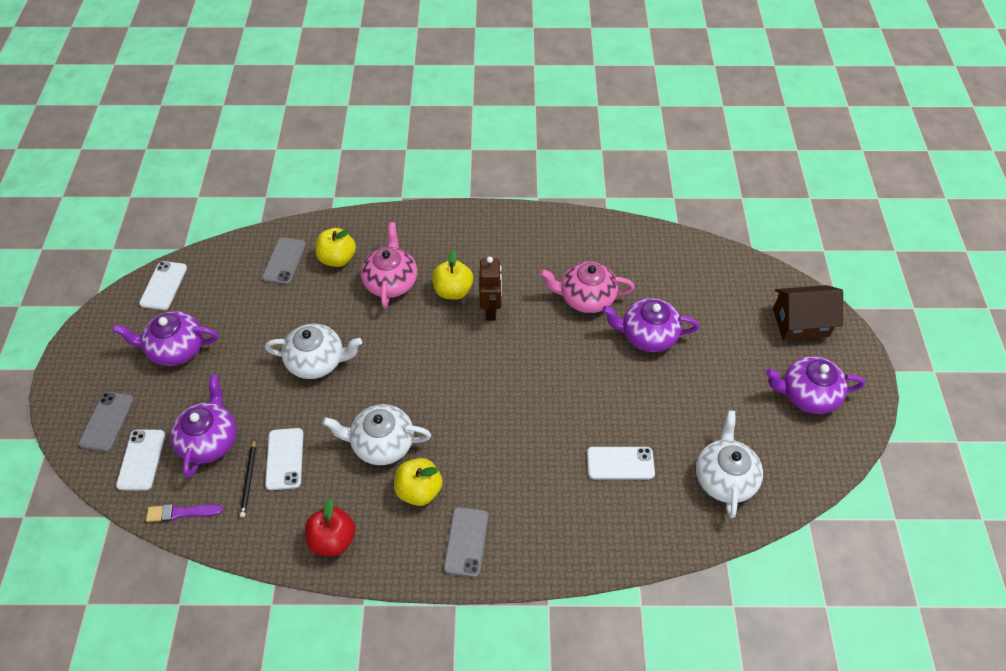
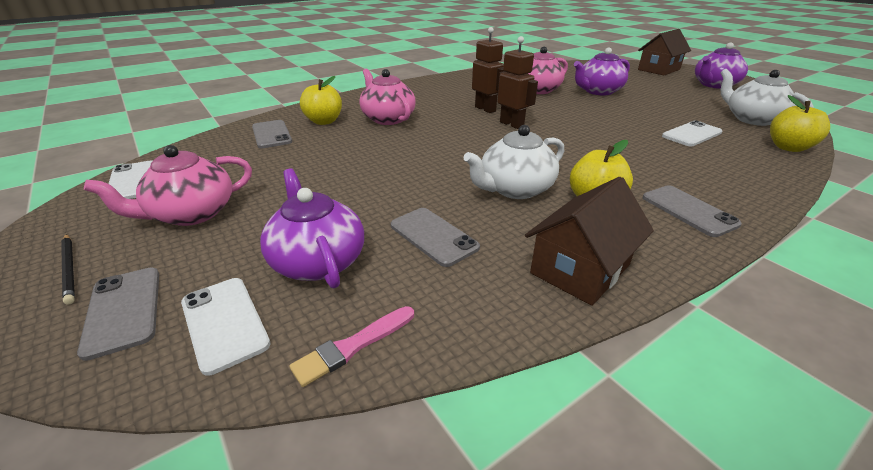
camera: 35 degrees left, 20 degrees down
(176, 349) = (192, 214): purple teapot -> pink teapot
(181, 512) = (353, 346): purple brush -> pink brush
(249, 479) = (412, 269): black pencil -> black pencil (69, 269)
(284, 459) = (433, 236): white phone -> grey phone
(317, 361) = (378, 169): white teapot -> none
(333, 539) = (580, 269): red apple -> brown house
(453, 291) = (444, 110): yellow apple -> yellow apple (788, 147)
(483, 352) = (512, 124): none -> brown robot

